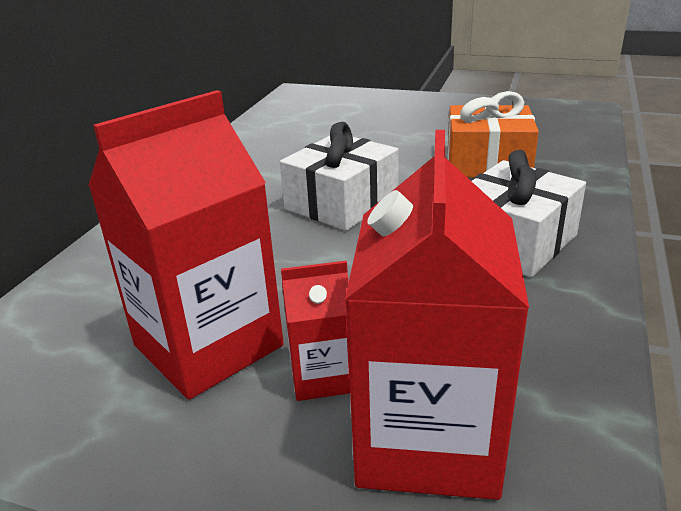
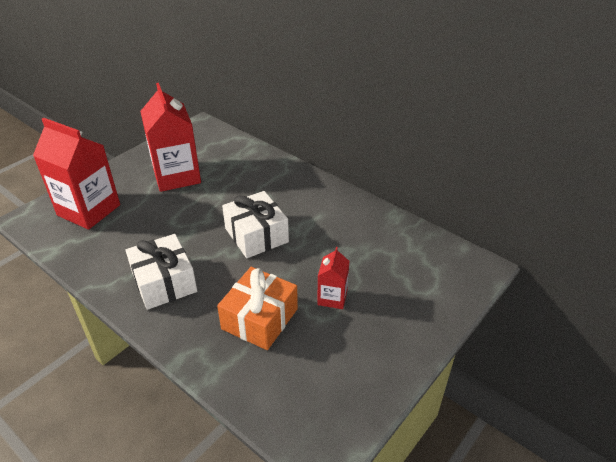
camera: 110 degrees right, 10 degrees up
(322, 376) = (136, 197): red carton -> red carton (332, 297)

